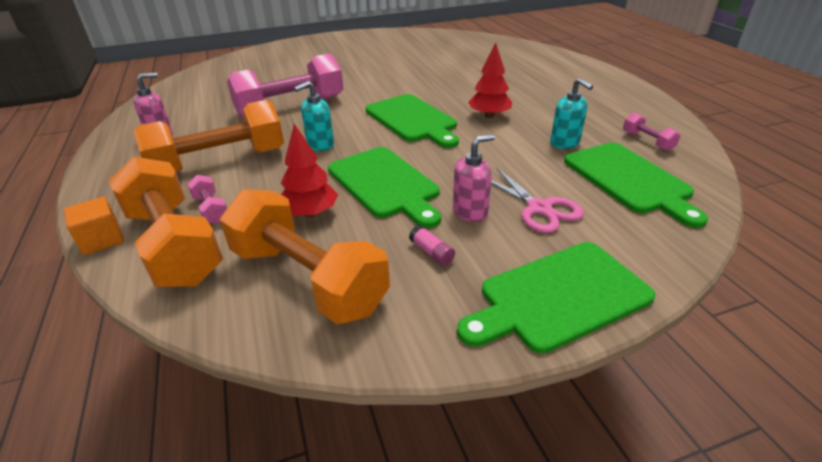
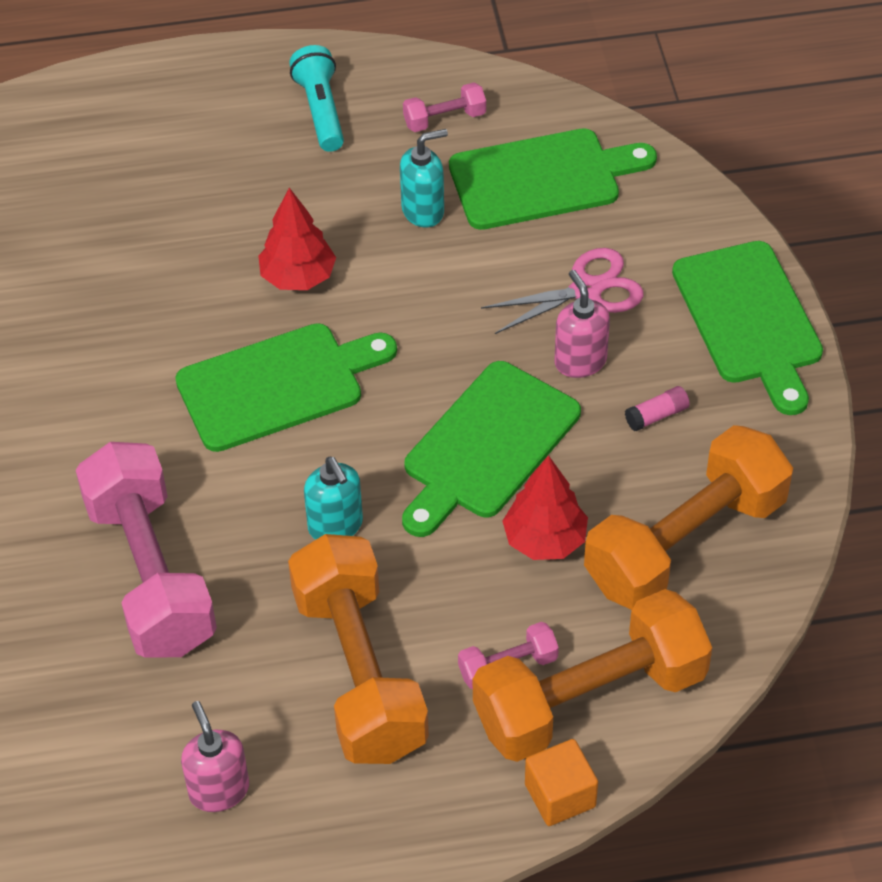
camera: 80 degrees left, 15 degrees up
(385, 184) = (487, 446): green cutting board -> green cutting board turned 150 degrees clockwise
(615, 107) = (321, 111): none -> turquoise flashlight

